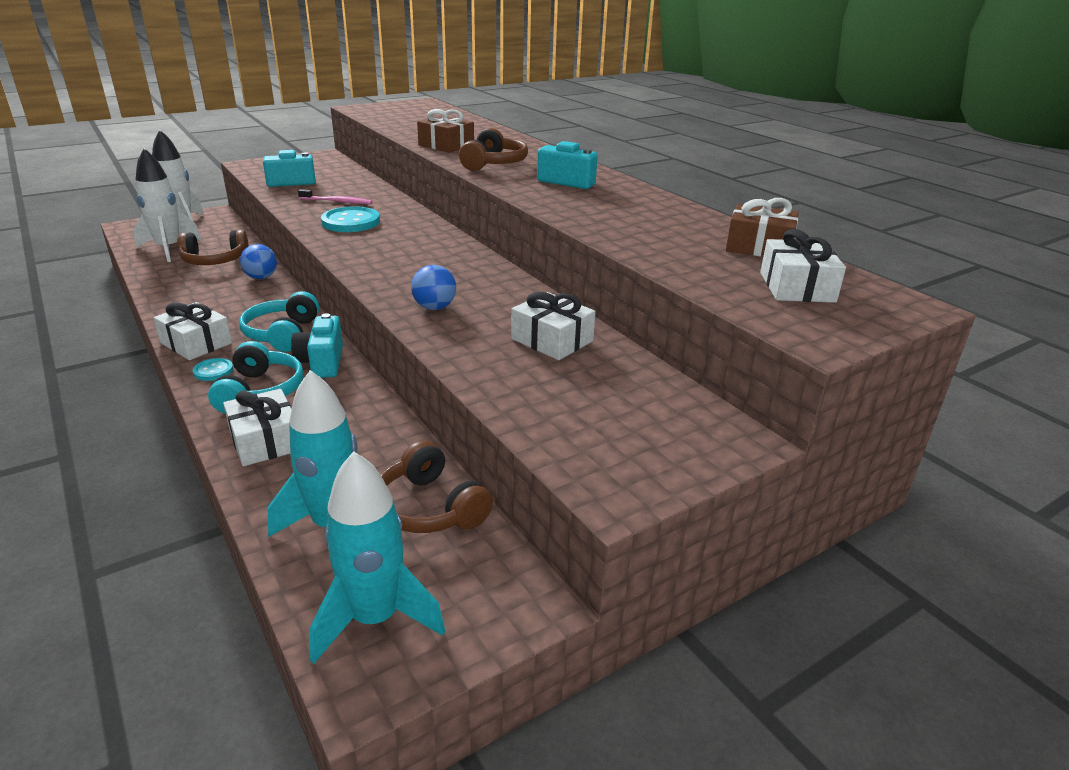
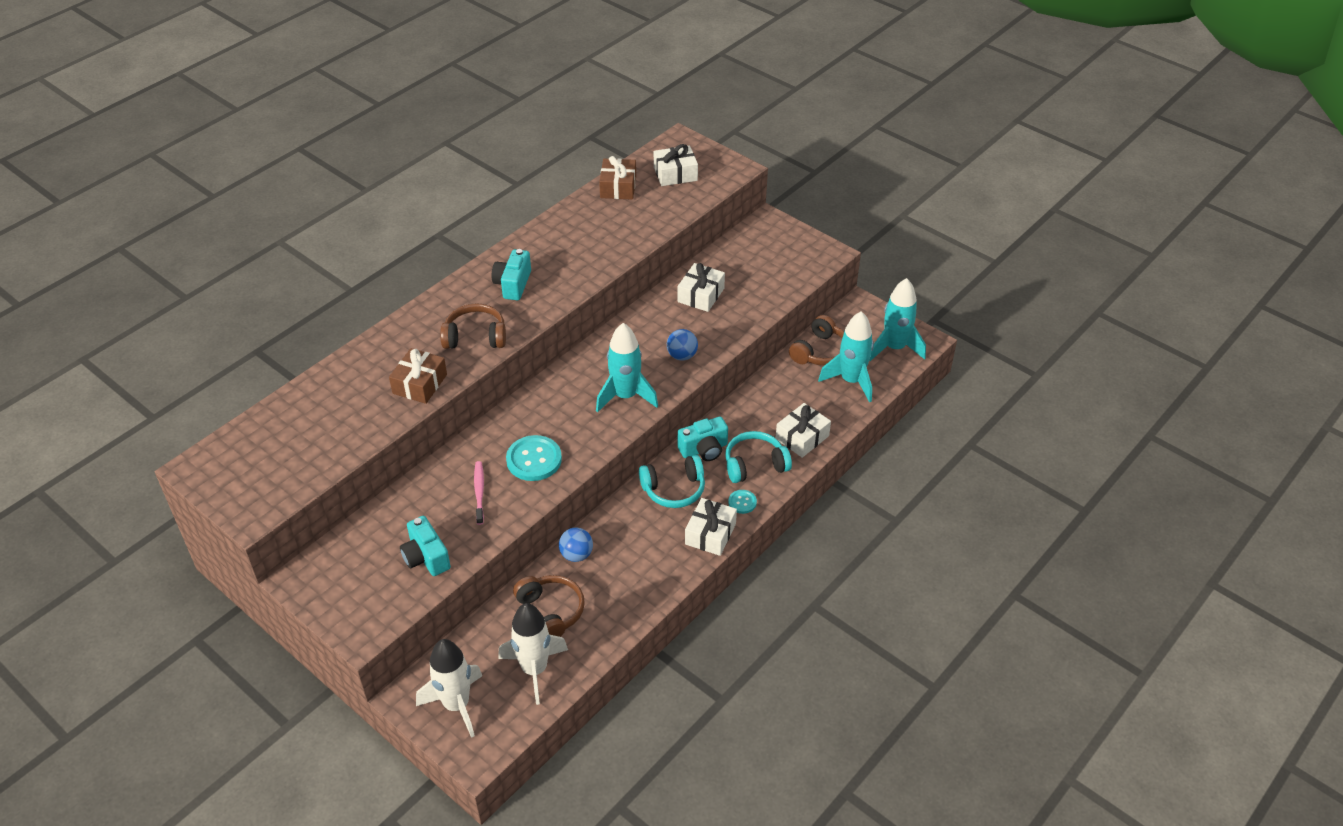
camera: 105 degrees left, 15 degrees up
(394, 268) = (625, 396): none -> turquoise rocket

